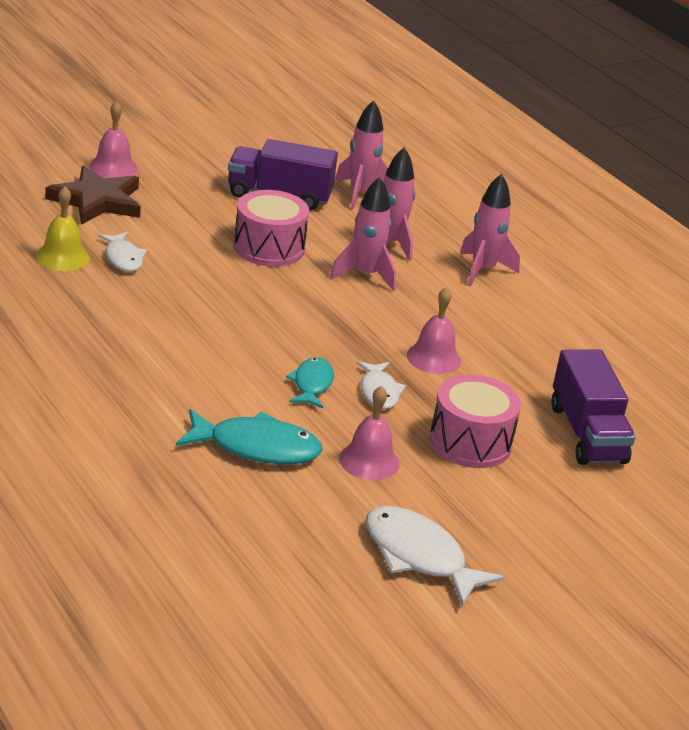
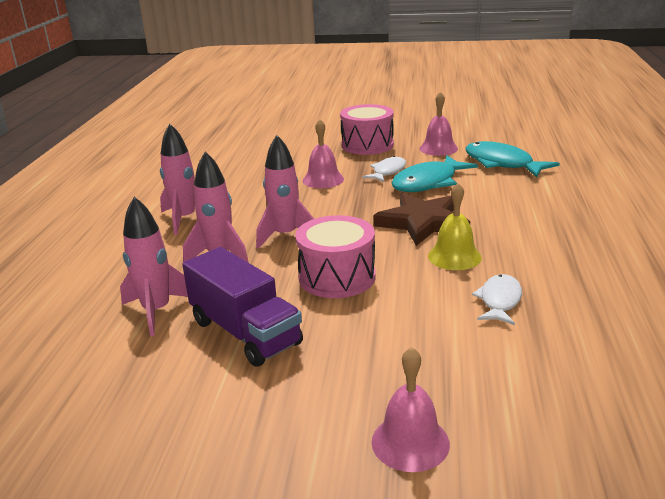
camera: 135 degrees left, 5 degrees down
(62, 257) = (568, 318): yellow bell -> yellow bell (454, 256)
(97, 201) = (478, 385): brown star -> brown star (422, 222)
(312, 384) = (428, 182): turquoise fish -> turquoise fish, size x1.63
(419, 556) = (458, 120): white fish -> none
(587, 434) = (295, 137): purple truck -> none

